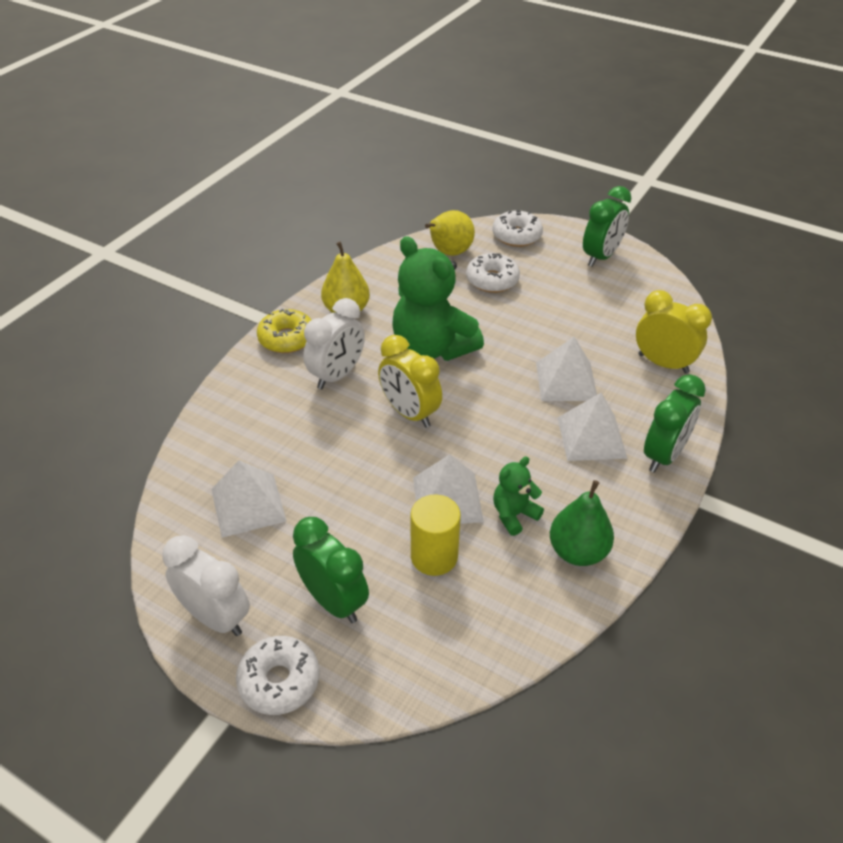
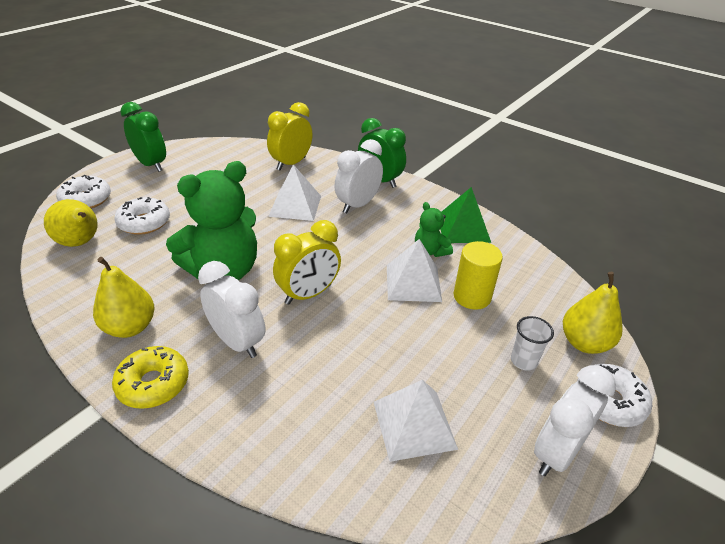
camera: 85 degrees left, 5 degrees down
(333, 601) = (523, 361): green clock -> white cup
(369, 672) = (584, 343): none -> yellow pear
(577, 552) = (463, 228): green pear -> green pyramid
(591, 437) = (358, 205): white pyramid -> white clock

